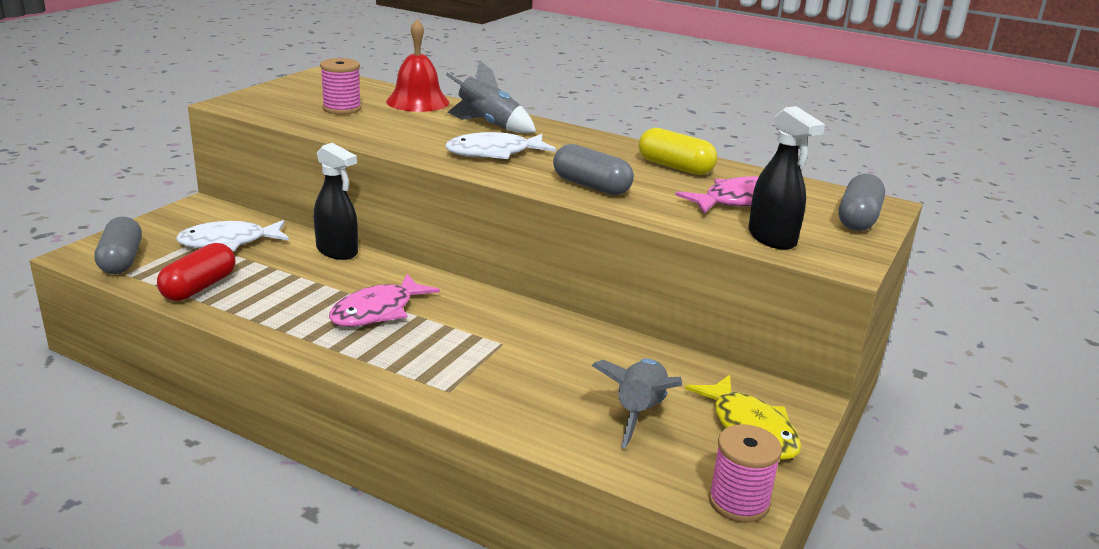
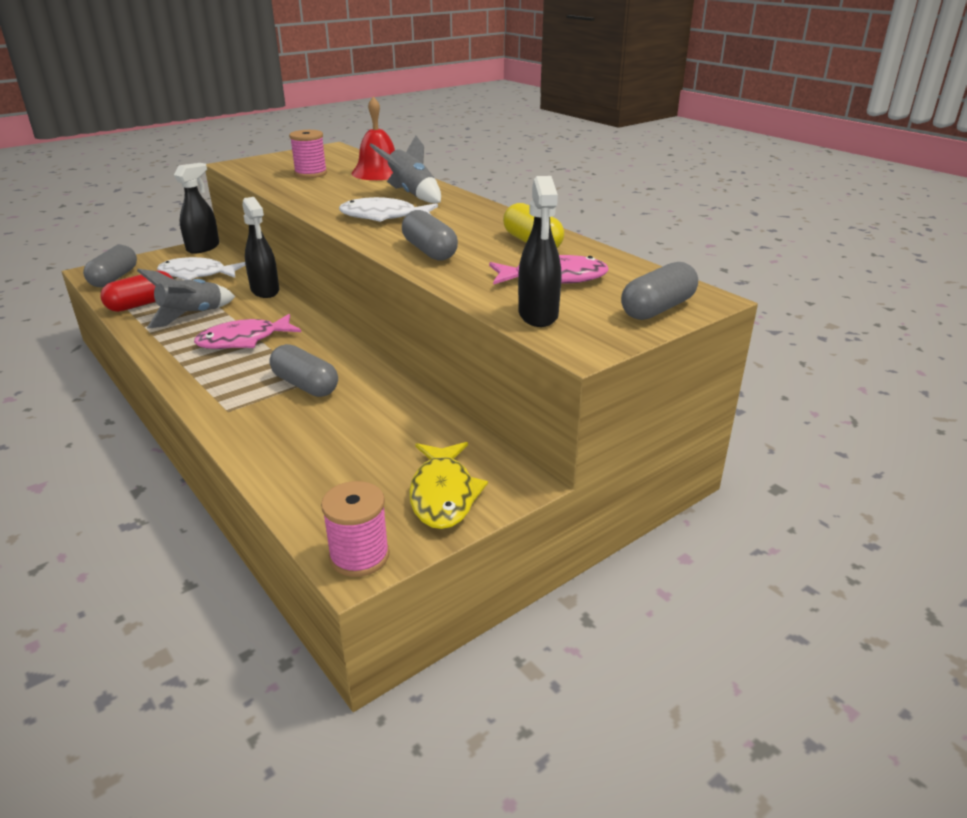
camera: 25 degrees right, 5 degrees up
(197, 208) = (203, 248): none -> black spray bottle
(502, 348) = (305, 385): none -> grey capsule
(639, 413) = (359, 459): grey rocket -> grey rocket (192, 315)

